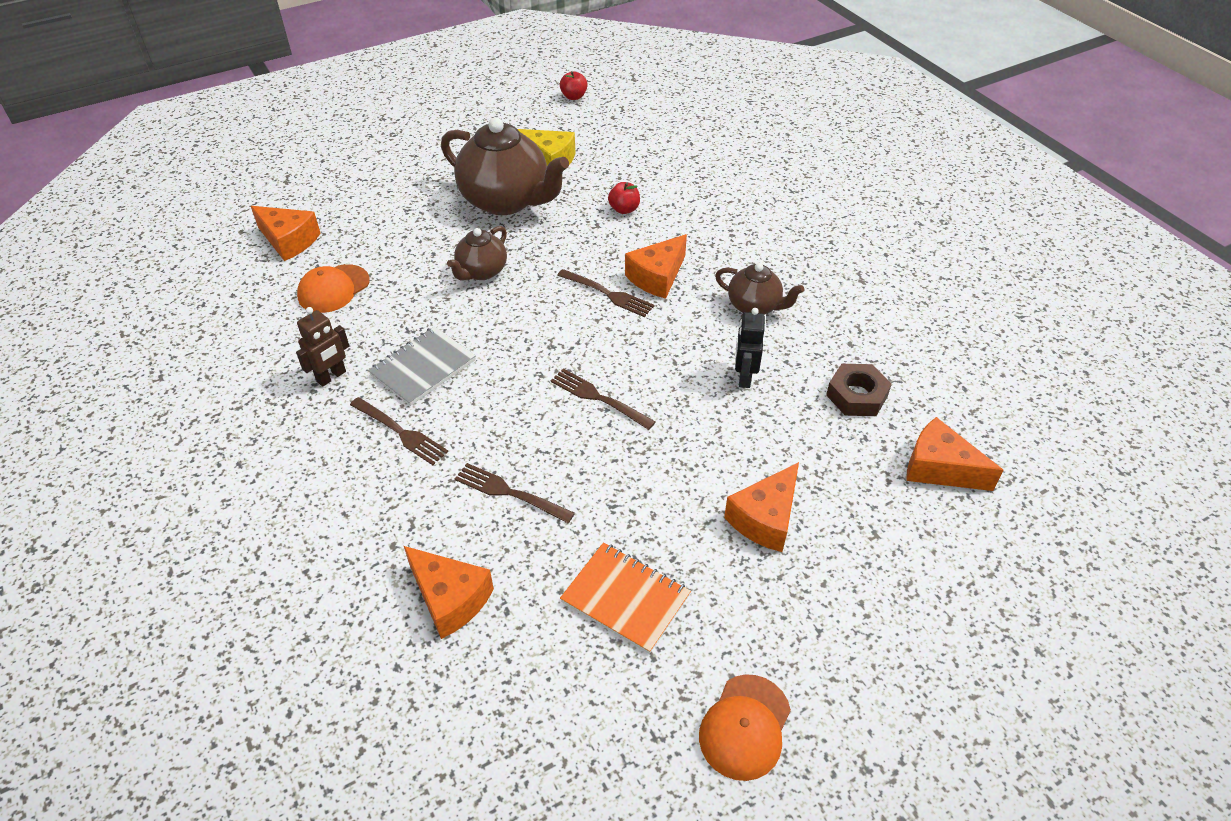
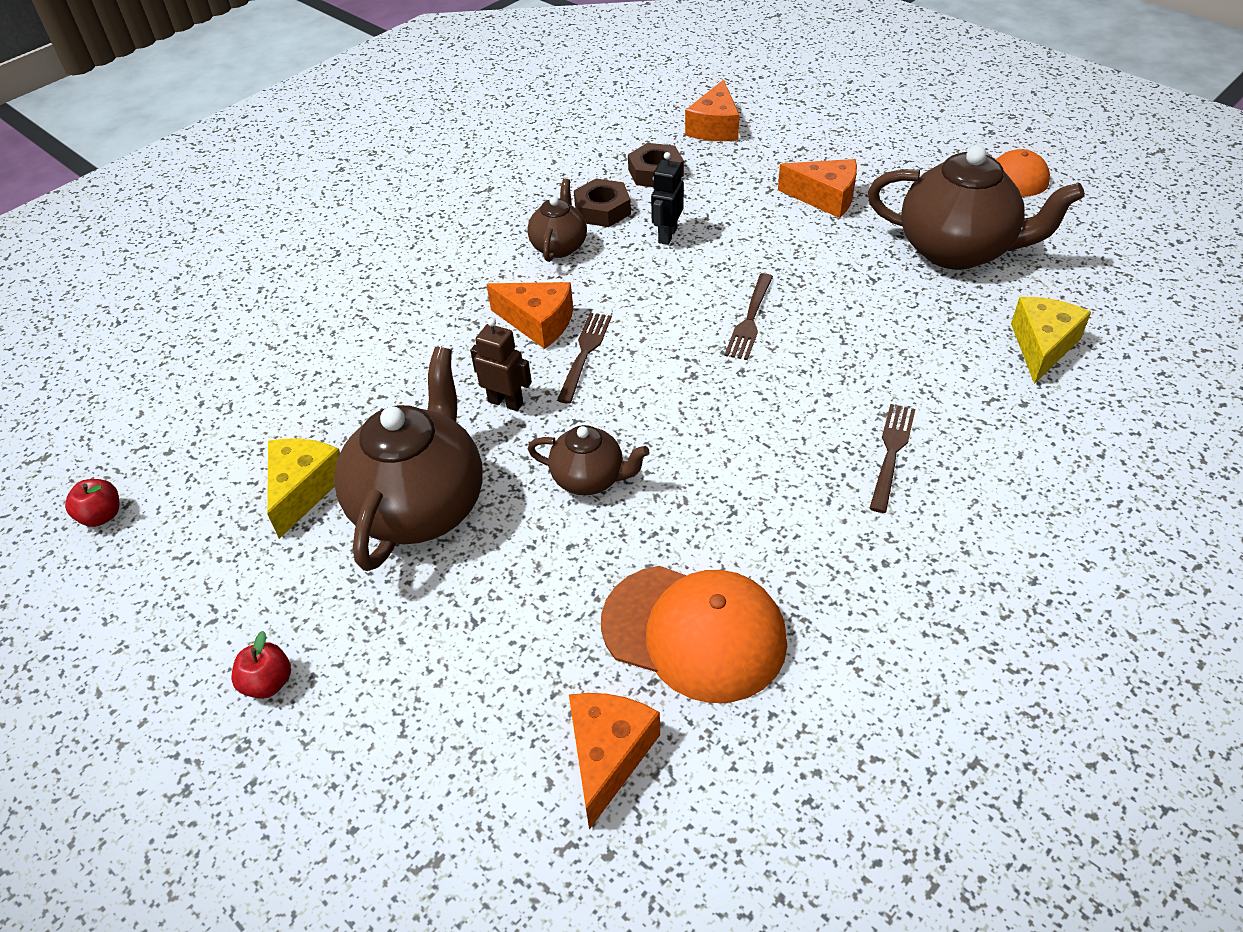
camera: 105 degrees left, 0 degrees up
(331, 377) = (853, 554): brown robot -> brown robot (506, 402)
(333, 289) = (694, 632): orange cap -> orange cap, size x1.60
(423, 367) = (787, 472): grey notebook -> none
(450, 599) = (1042, 346): orange cheese -> yellow cheese
(510, 493) = (907, 345): brown fork -> none
(624, 209) = (410, 381): red apple -> red apple (268, 683)
(625, 598) = (957, 250): orange notebook -> brown teapot
(744, 377) = (667, 235): black robot -> black robot turned 120 degrees clockwise
(802, 344) = (602, 210): none -> brown nut

